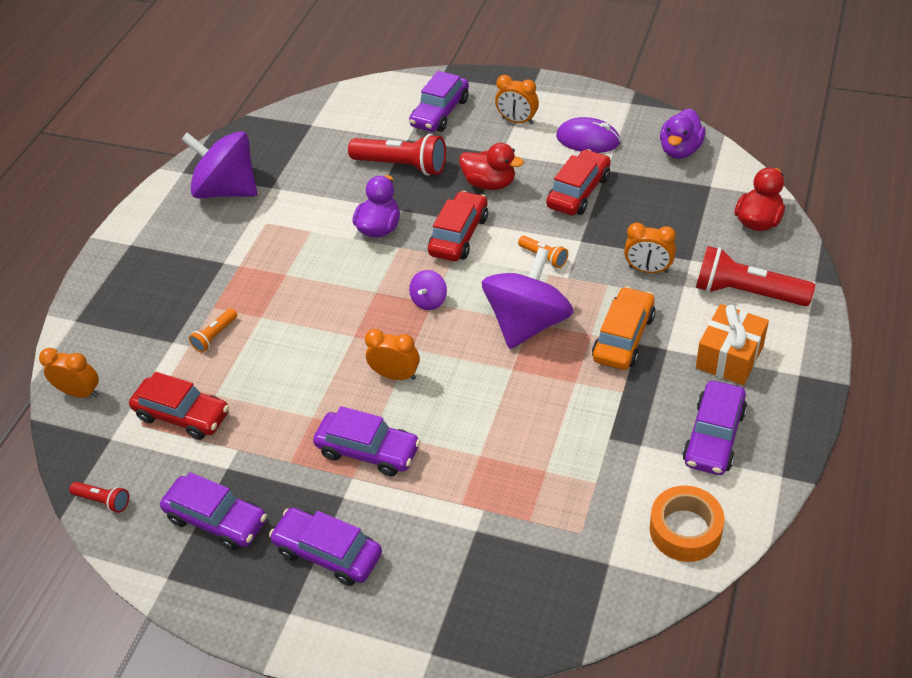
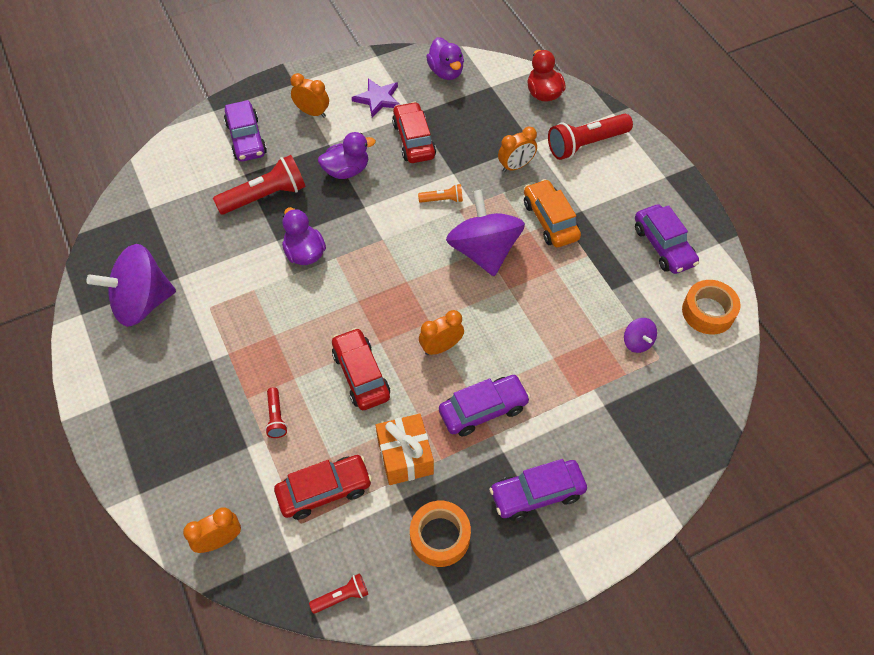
camera: 50 degrees left, 10 degrees up
(215, 336) = (276, 417): orange flashlight -> red flashlight
(217, 519) = (440, 537): purple car -> orange tape
(429, 300) = (402, 281): purple spinning top -> purple spinning top (637, 342)
(459, 235) = (368, 221): red car -> red car (361, 375)
(490, 183) = (346, 170): red duck -> purple duck
(517, 121) = (312, 112): orange clock -> orange clock turned 135 degrees counterclockwise
(588, 140) = (378, 99): purple mouse -> purple star
(729, 357) = (620, 191): orange gift -> orange gift (405, 456)

